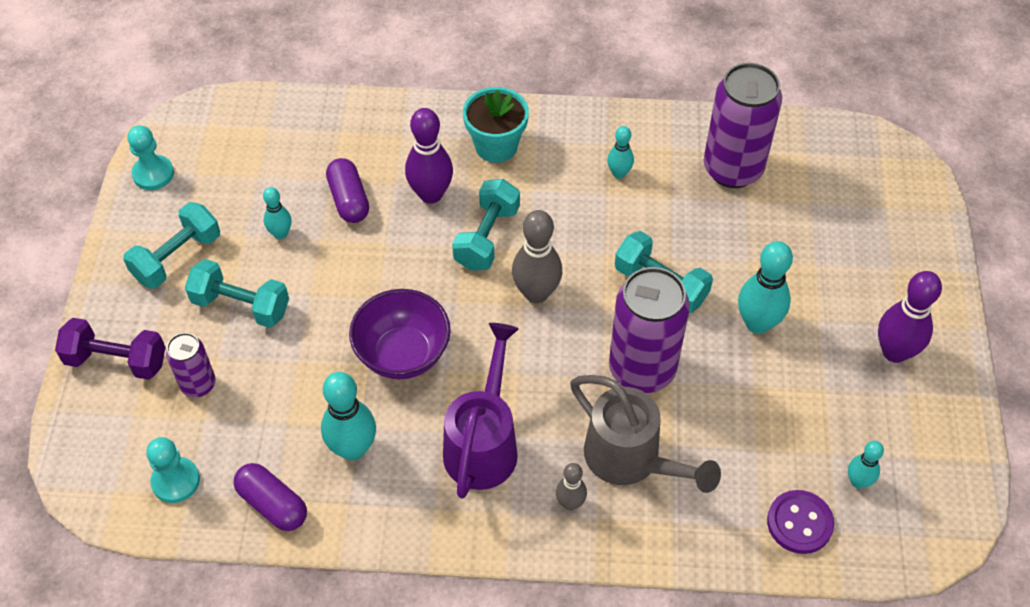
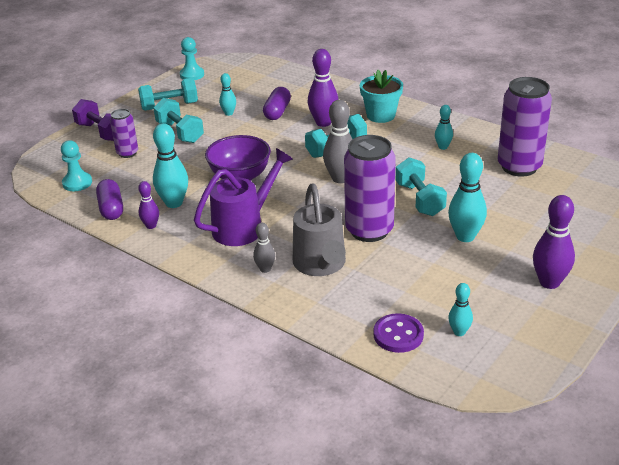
camera: 35 degrees right, 20 degrees down
(358, 507) = (151, 226): none -> purple bowling pin

